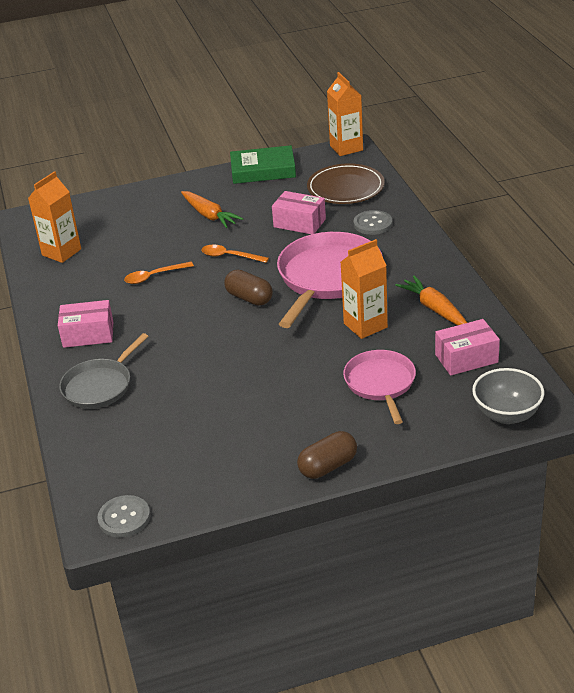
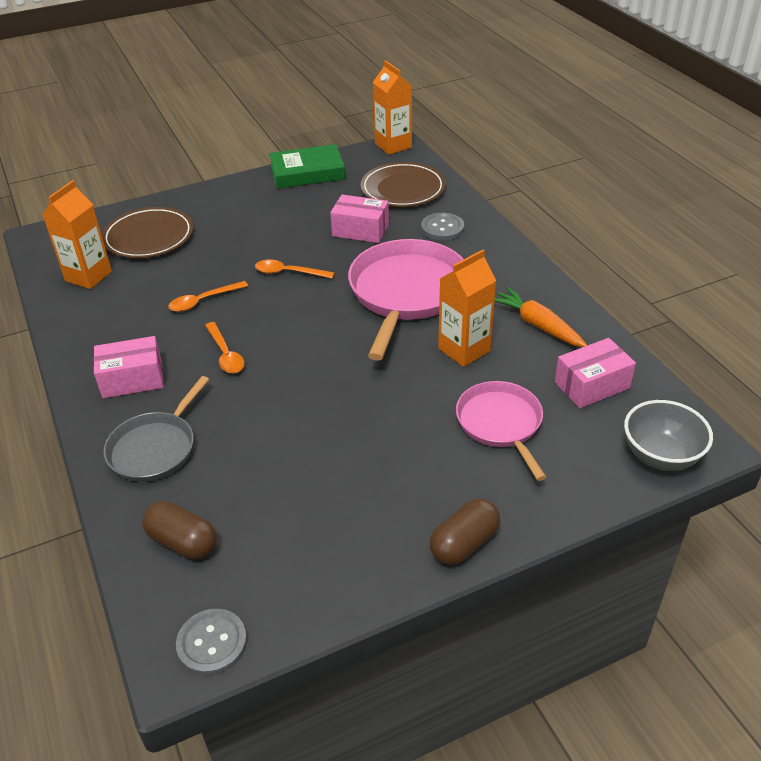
camera: 10 degrees left, 5 degrees up
(115, 222) = (149, 237): none -> brown plate
(166, 319) = (225, 354): none -> orange spoon
(209, 215) = (256, 225): orange carrot -> none
(249, 298) = (321, 322): brown capsule -> brown capsule (183, 542)

